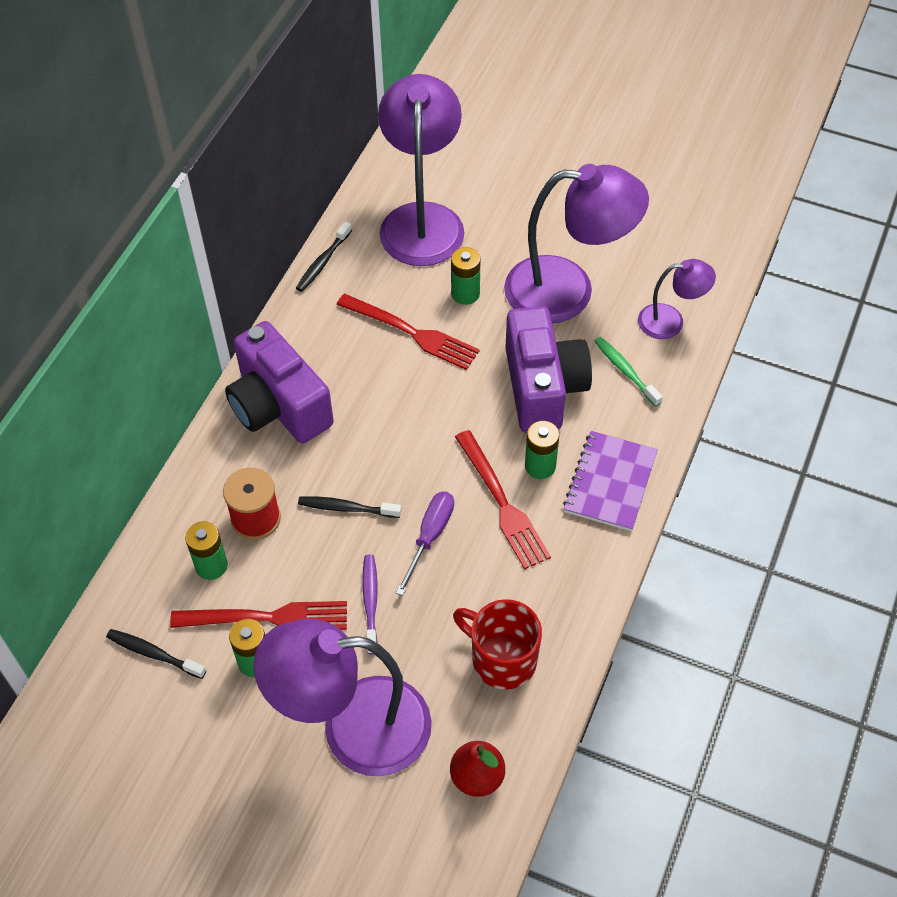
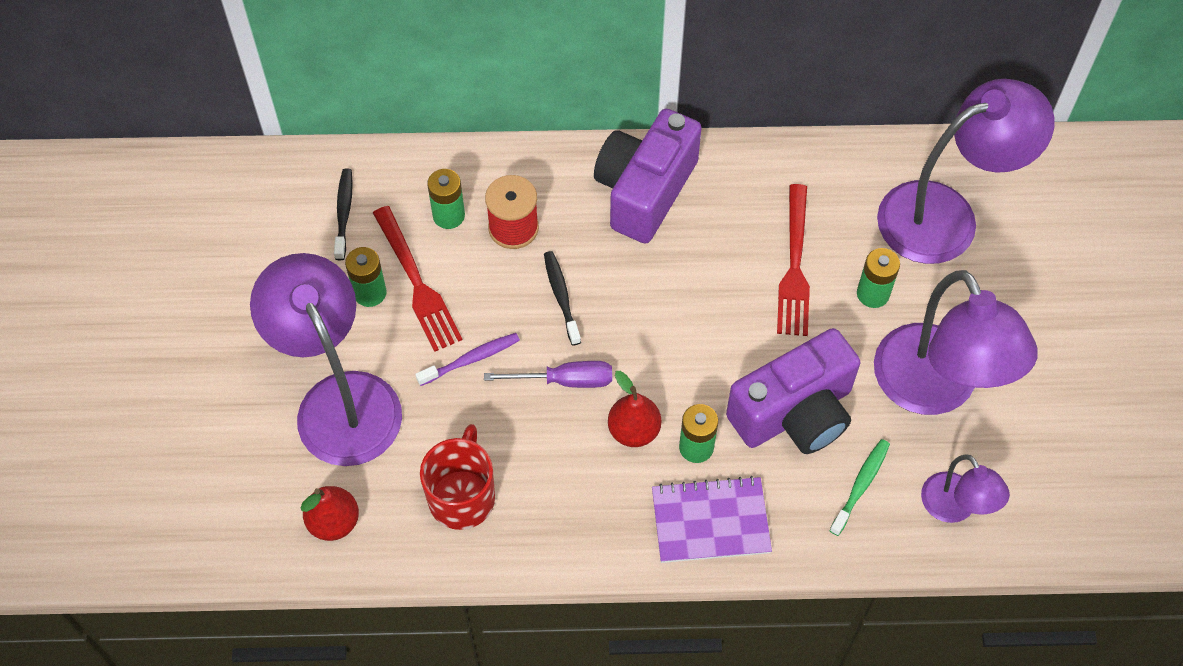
camera: 65 degrees right, 5 degrees up
(323, 262) = (836, 151): black toothbrush -> none
(503, 504) = (633, 430): red fork -> red pear

